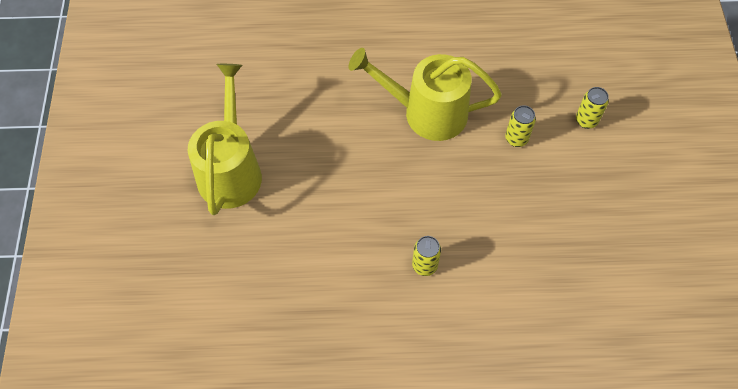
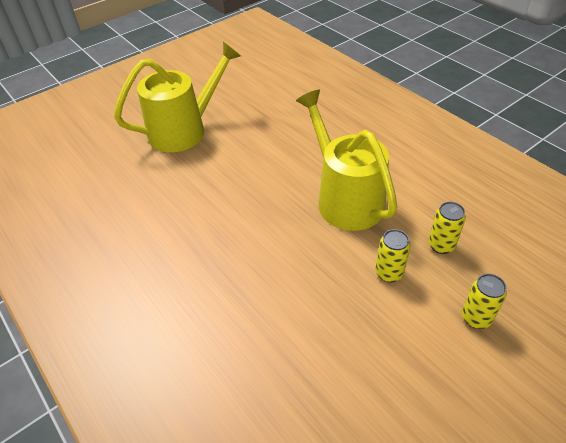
camera: 55 degrees right, 15 degrees down
(424, 265) = (191, 283): yellow can -> yellow can (441, 245)

